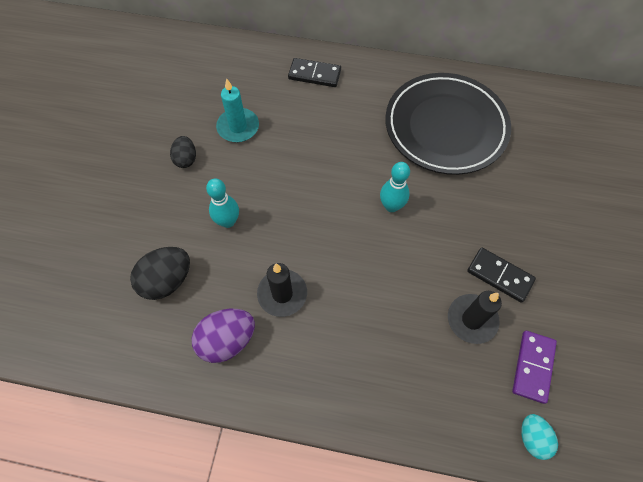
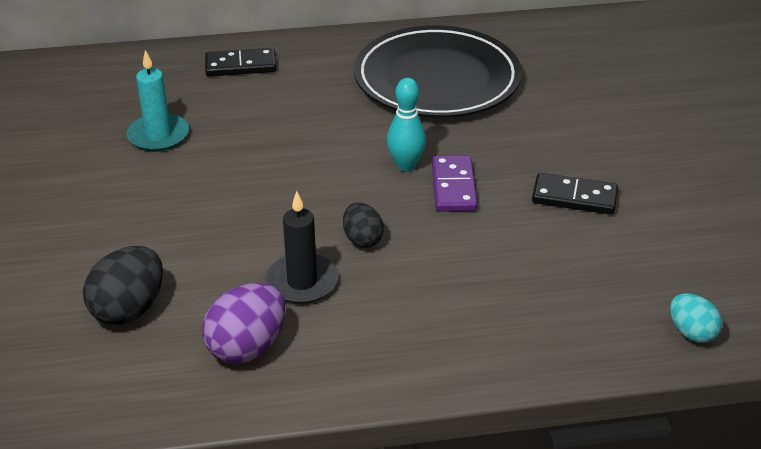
camera: 20 degrees left, 25 degrees down
(186, 159) = (98, 182): black egg -> black egg (362, 239)
(228, 221) = (189, 230): turquoise bowling pin -> none
(472, 319) = (561, 245): black candle -> none
(532, 367) = (657, 268): purple domino -> purple domino (453, 187)

